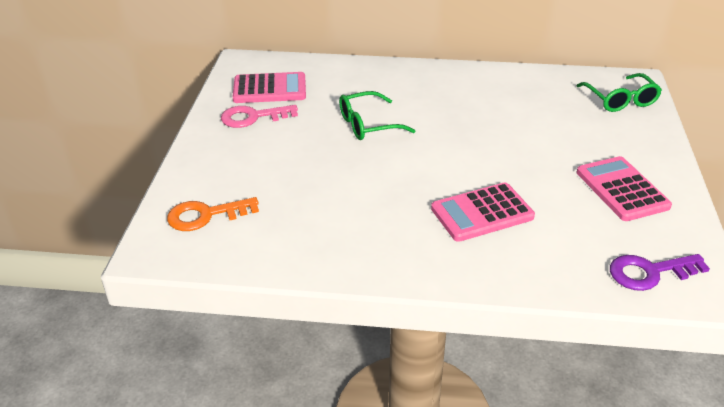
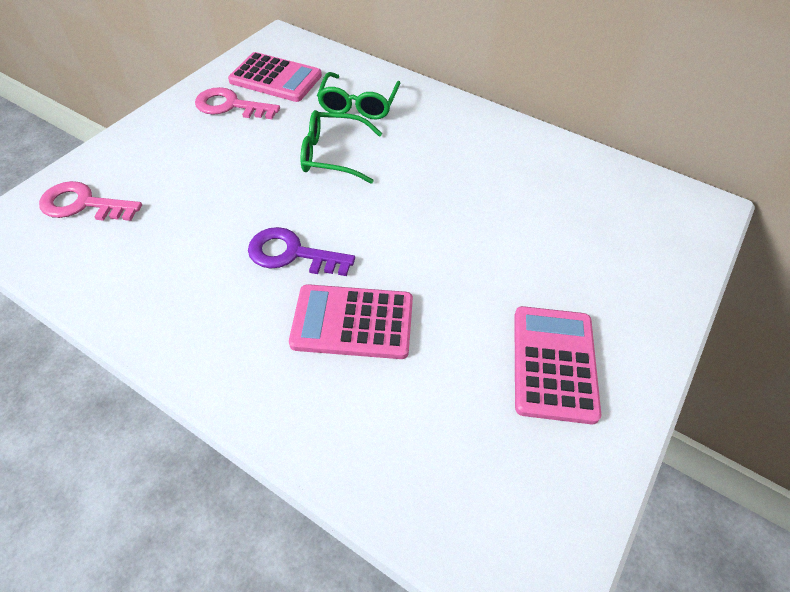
camera: 25 degrees right, 15 degrees up
(205, 215) = (83, 204): orange key -> pink key
(620, 100) = (660, 229): green glasses -> green glasses (358, 105)
(649, 272) = (484, 512): purple key -> purple key (292, 254)

